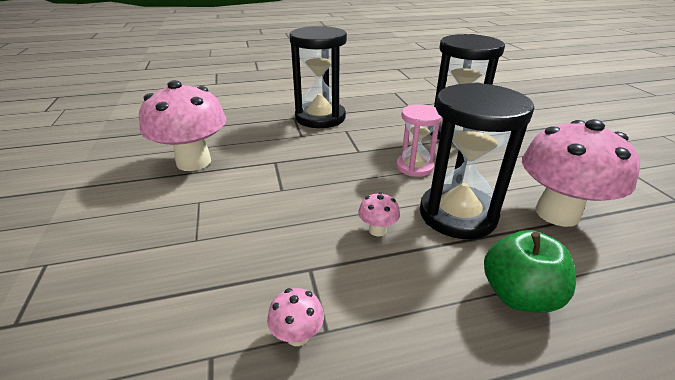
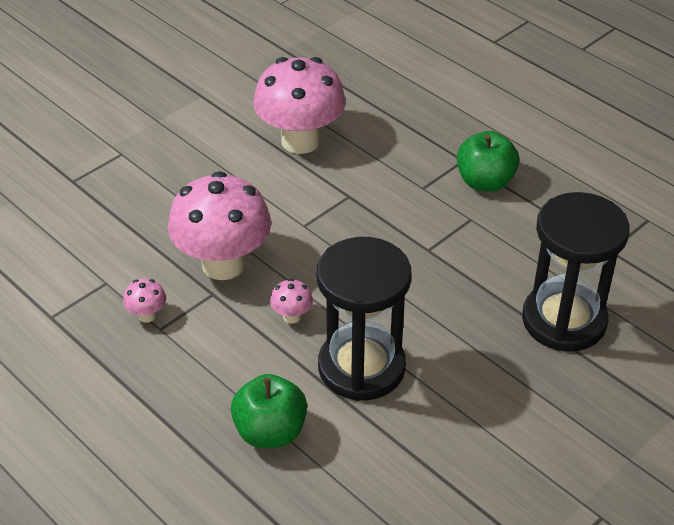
camera: 60 degrees right, 10 degrees up
(320, 117) = (485, 182): black hourglass -> green apple
(414, 167) = (431, 308): pink hourglass -> none
(557, 213) = (427, 448): pink mushroom -> pink mushroom (223, 264)

